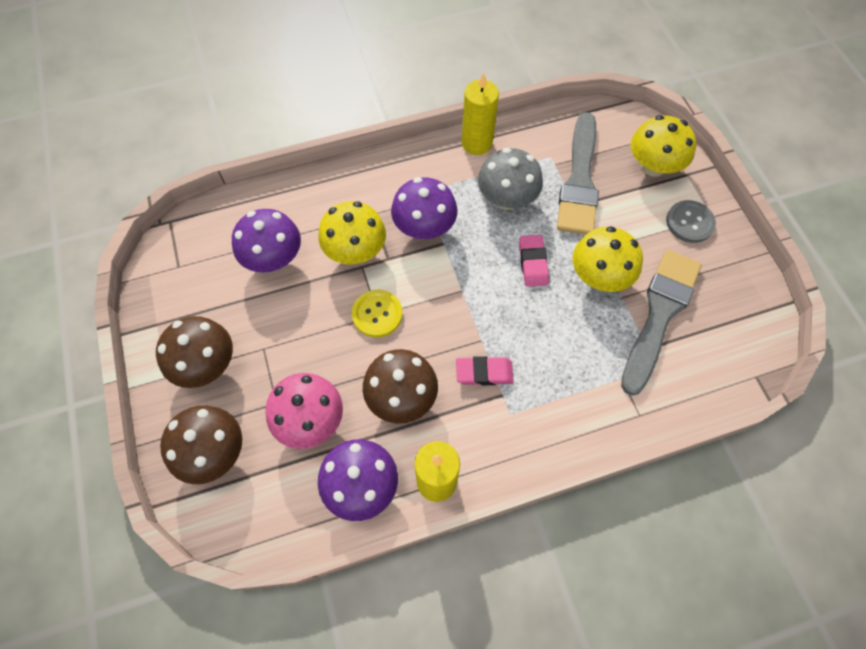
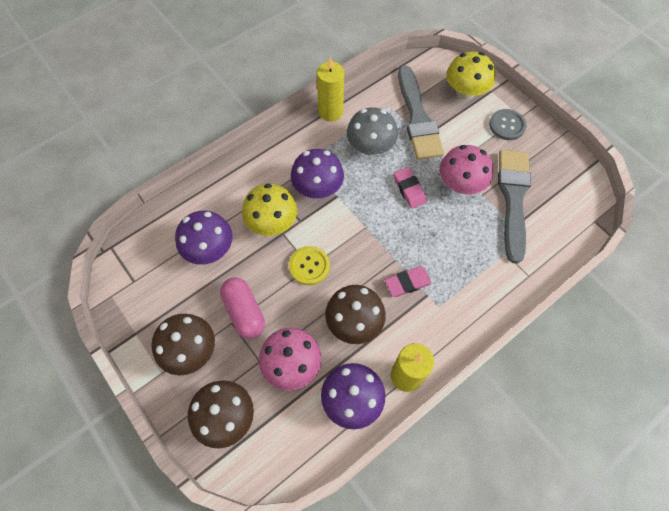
camera: 20 degrees left, 0 degrees up
(282, 341) = (244, 312): none -> pink capsule
(599, 276) = (460, 184): yellow mushroom -> pink mushroom

